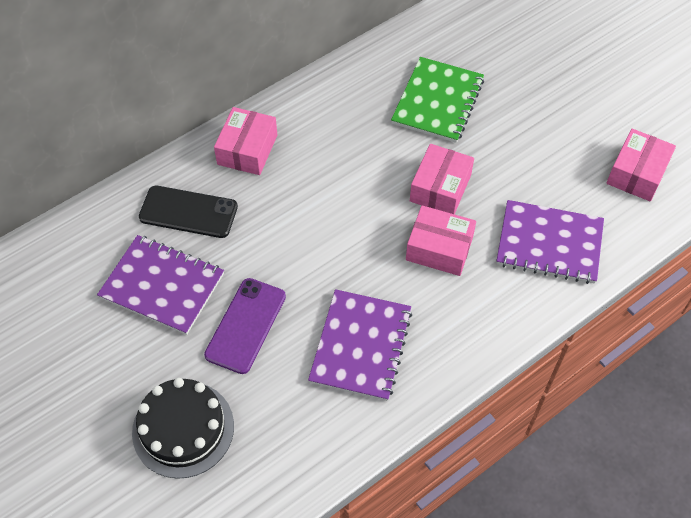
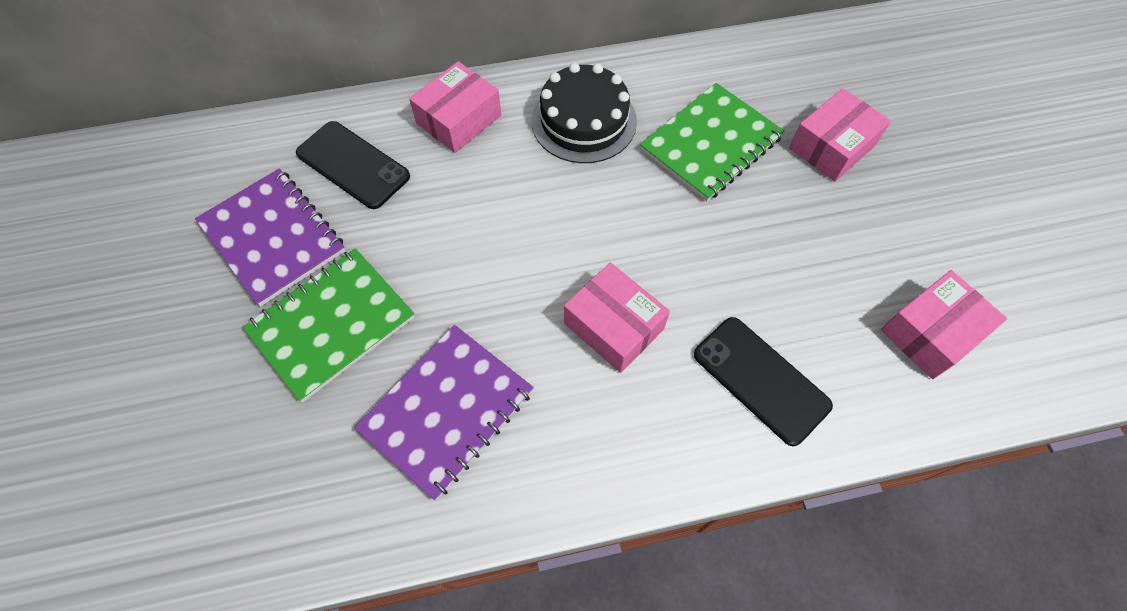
camera: 25 degrees right, 5 degrees up
(183, 429) = (185, 420): black cake -> black cake (584, 121)
(246, 325) = (331, 324): purple phone -> green notebook
(440, 188) = (656, 250): pink box -> pink box (832, 147)
(549, 244) = (761, 379): purple notebook -> black phone

